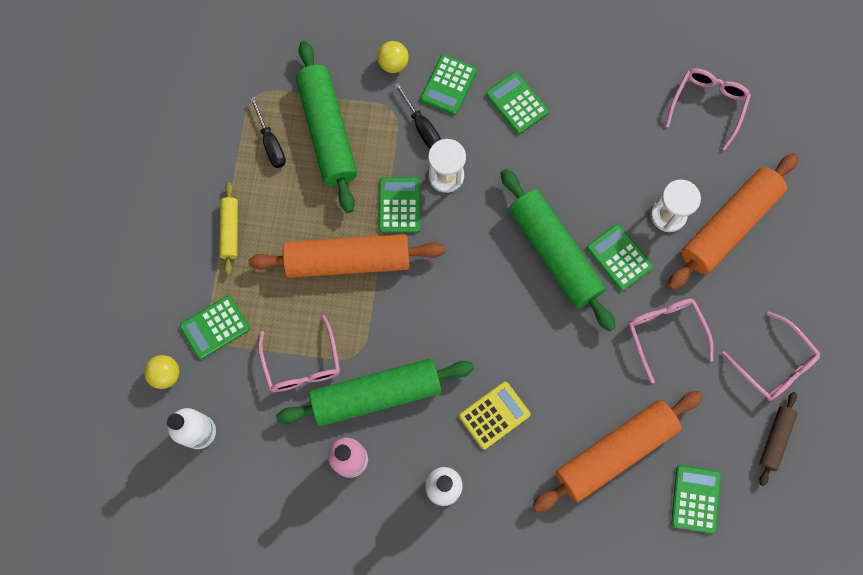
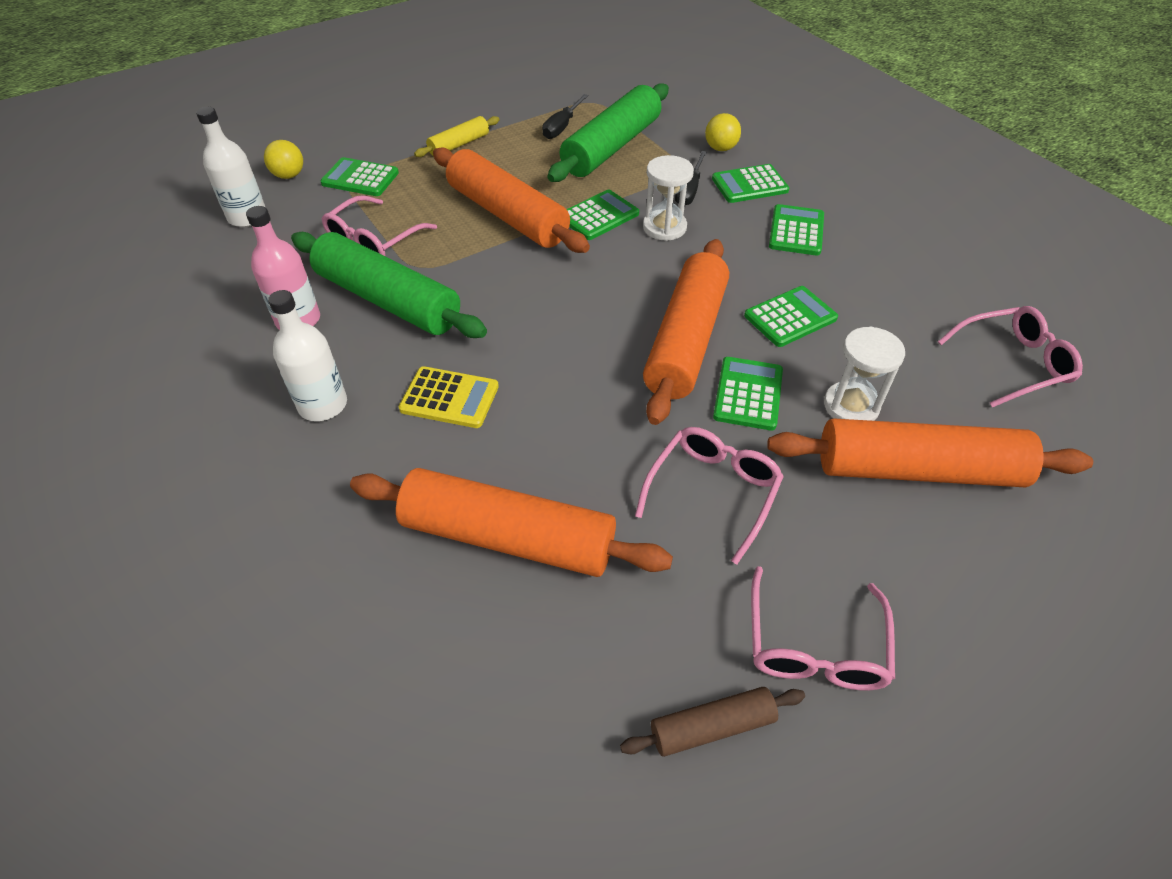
camera: 50 degrees right, 25 degrees down
(555, 253) = (686, 340): green rolling pin -> orange rolling pin
(695, 499) = (525, 677): green calculator -> green calculator (790, 317)

